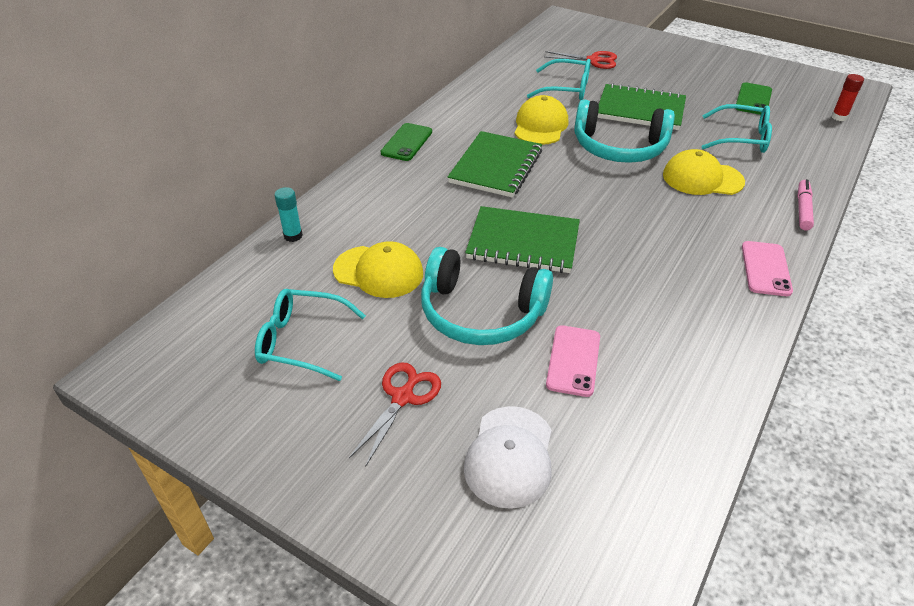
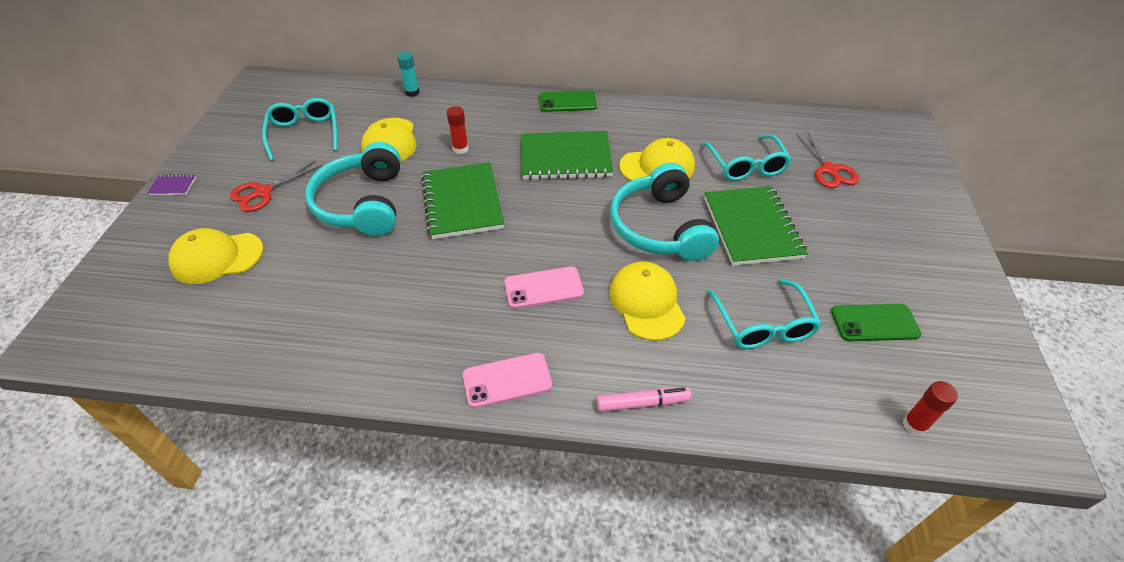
camera: 65 degrees right, 5 degrees up
(321, 497) = (173, 186): none -> purple notebook
(403, 397) = (263, 192): red scissors -> red scissors turned 135 degrees clockwise
(433, 224) = (460, 149): none -> red glue stick
(509, 456) = (217, 257): white cap -> yellow cap
(573, 360) = (323, 267): pink phone -> pink phone (543, 288)

